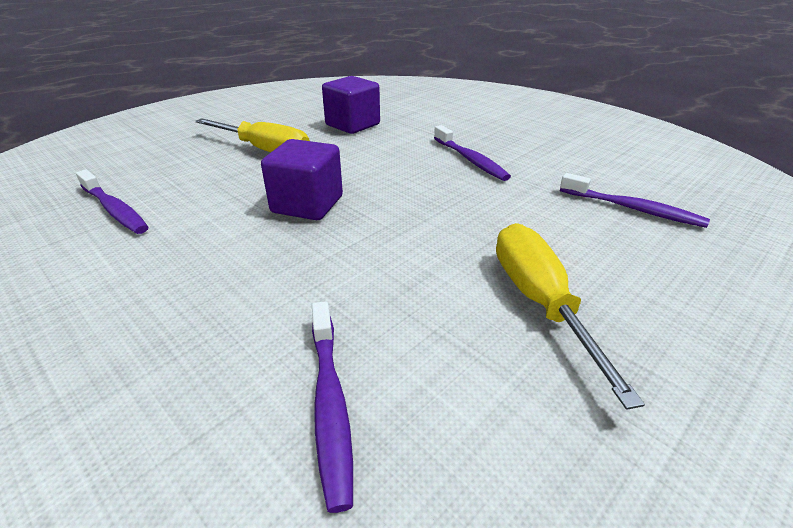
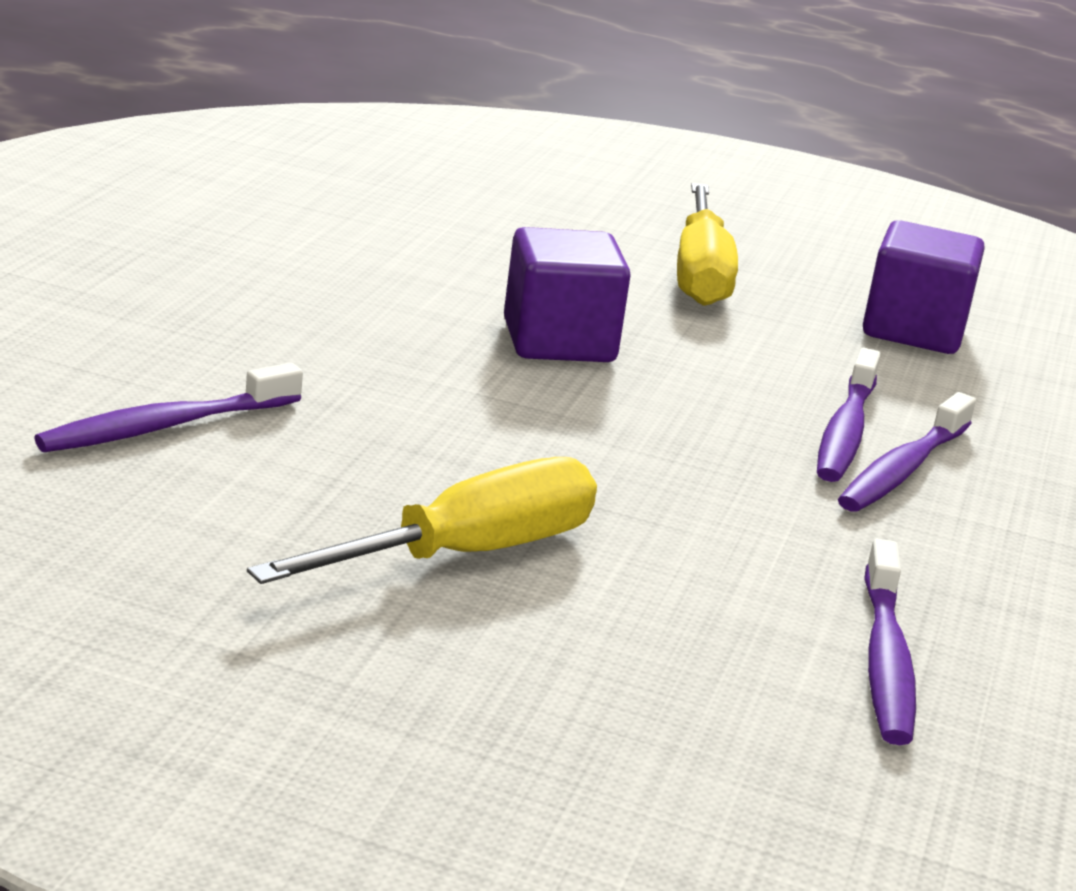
camera: 60 degrees right, 10 degrees down
(115, 210) = (407, 218): purple toothbrush -> purple toothbrush (845, 431)

